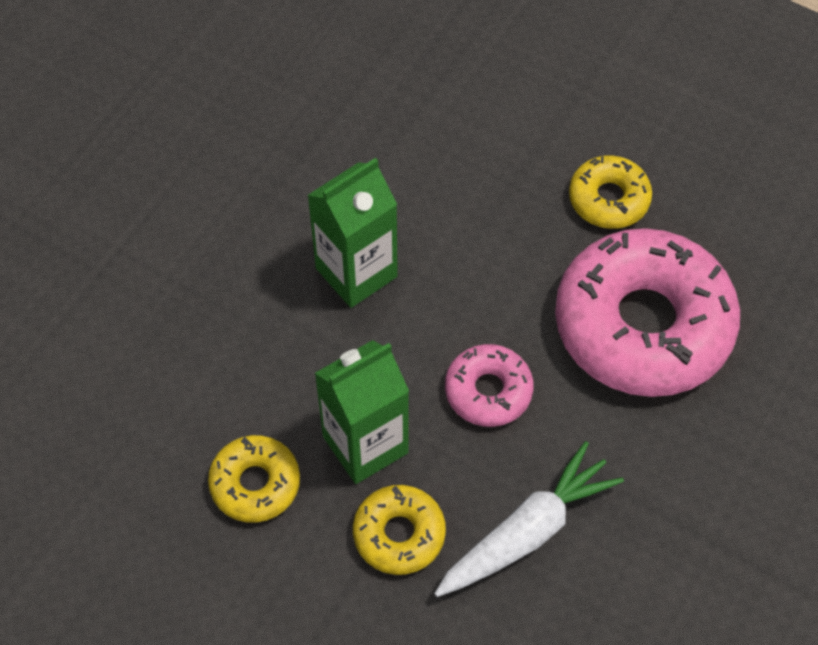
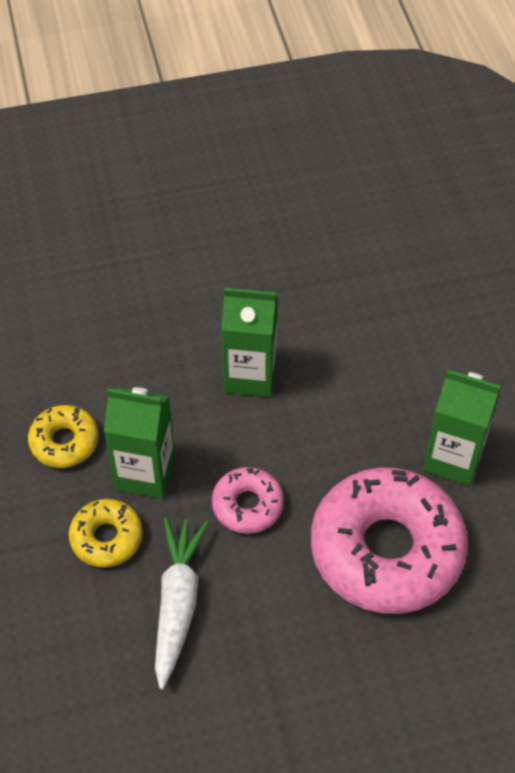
camera: 45 degrees right, 5 degrees down
(527, 531) = (177, 603): white carrot -> white carrot turned 90 degrees counterclockwise
(609, 199) = (453, 458): yellow donut -> green carton

